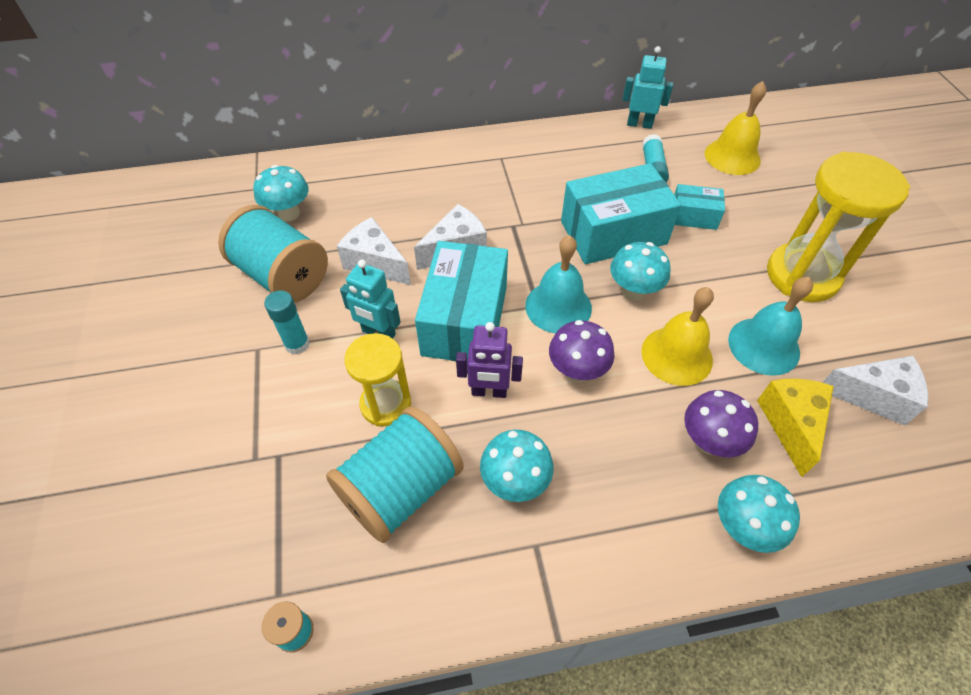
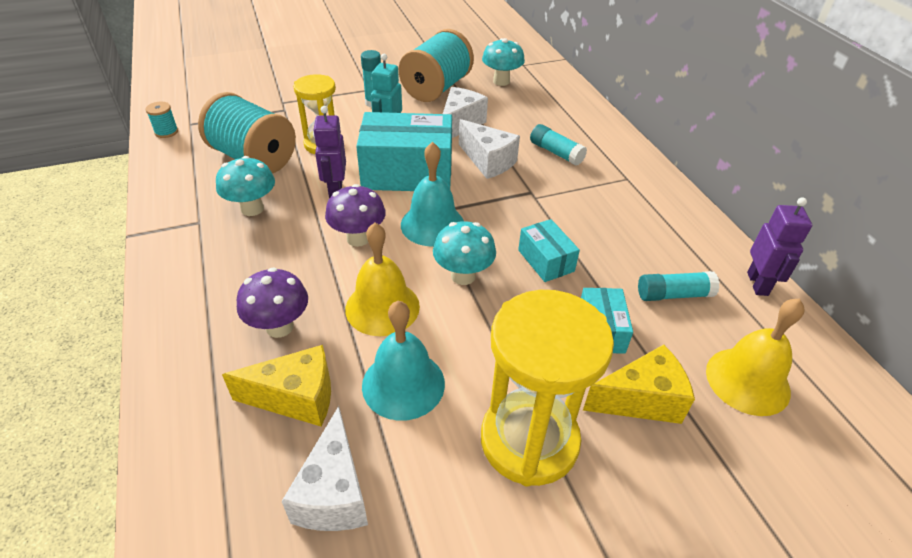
camera: 80 degrees right, 10 degrees down
(450, 196) = (556, 153): none -> turquoise glue stick
(613, 233) = (546, 260): turquoise box -> turquoise box, size x0.51
(639, 124) = (758, 284): turquoise robot -> purple robot
(742, 527) = (188, 346): turquoise mushroom -> none
(757, 210) = (641, 400): none -> yellow cheese

